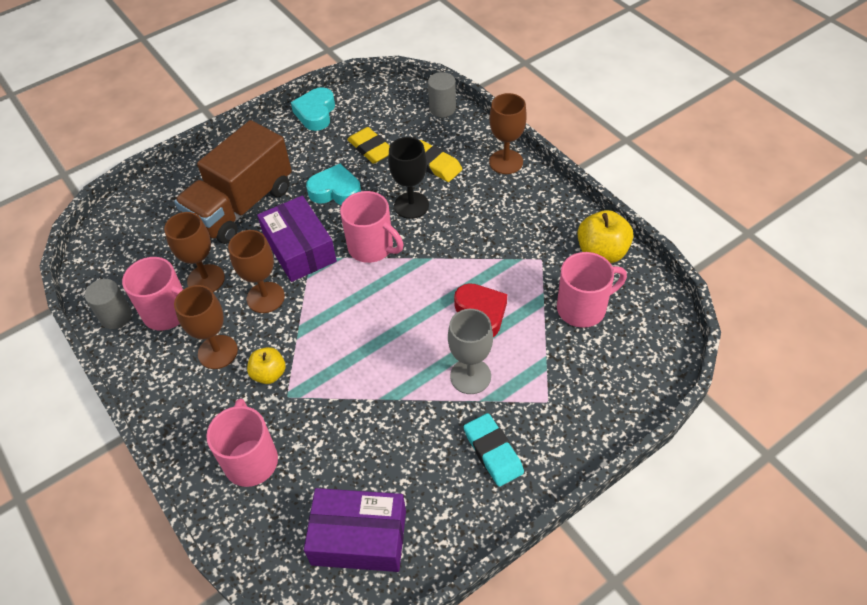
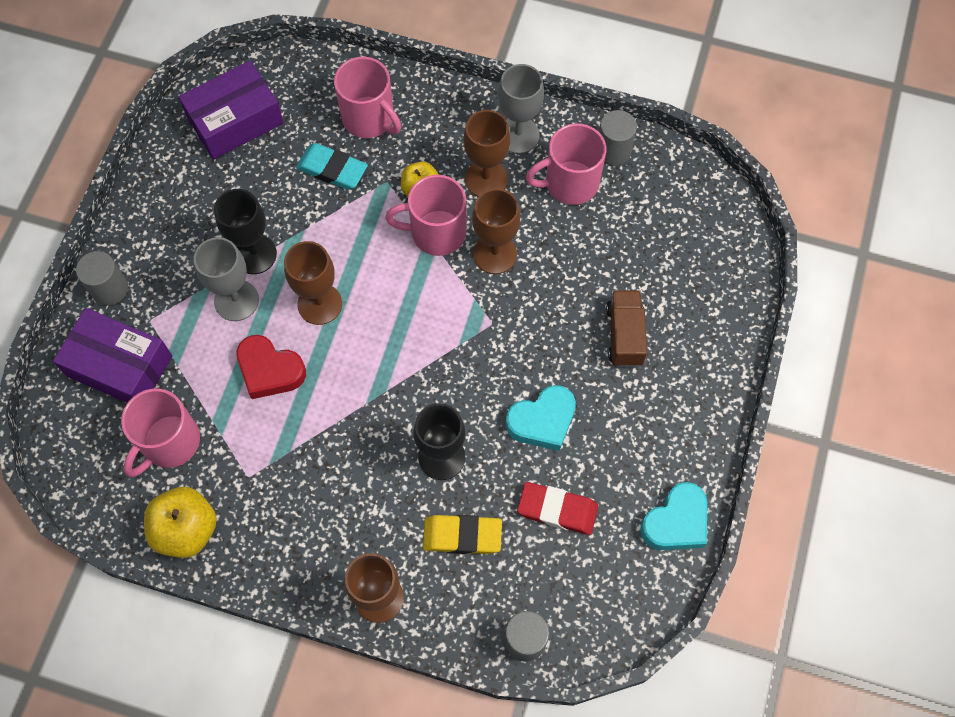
camera: 140 degrees right, 15 degrees up
(162, 370) = (518, 135): none -> grey goblet
(206, 279) = (571, 235): brown goblet -> brown goblet (319, 304)
(241, 206) = (624, 335): brown truck -> brown truck, size x0.51
(299, 249) = (512, 325): purple box -> purple box (120, 366)
(316, 113) = (676, 522): turquoise heart -> turquoise heart turned 75 degrees clockwise
(371, 148) = (557, 510): yellow eraser -> red eraser
(372, 247) = (439, 375): pink mug -> pink mug (436, 232)
(431, 403) = (254, 254): none -> black goblet
(493, 452) = (171, 246): turquoise eraser -> turquoise eraser (332, 169)
(566, 447) = (110, 289): none -> grey cylinder

